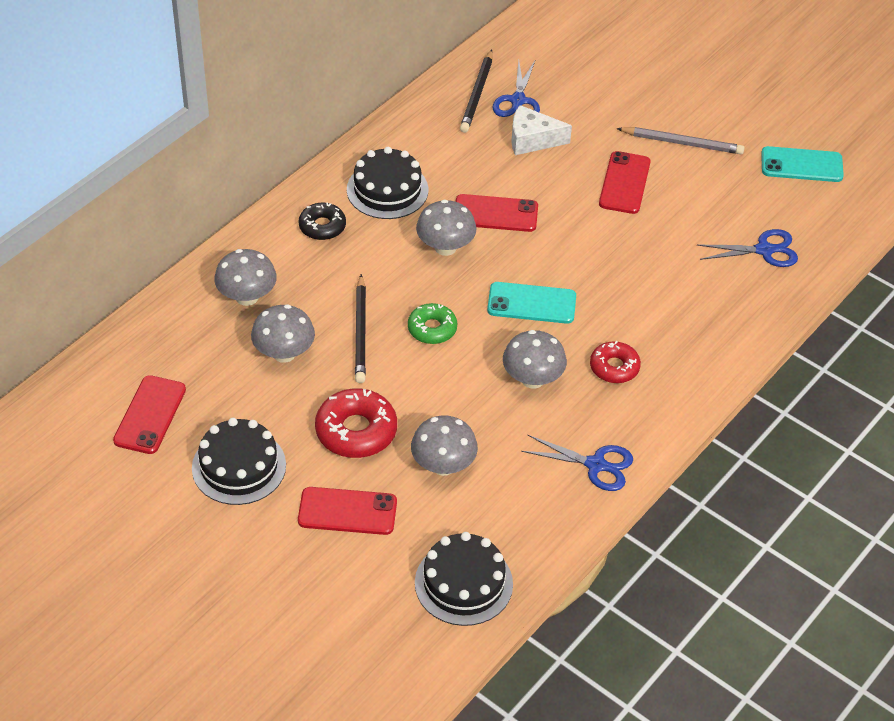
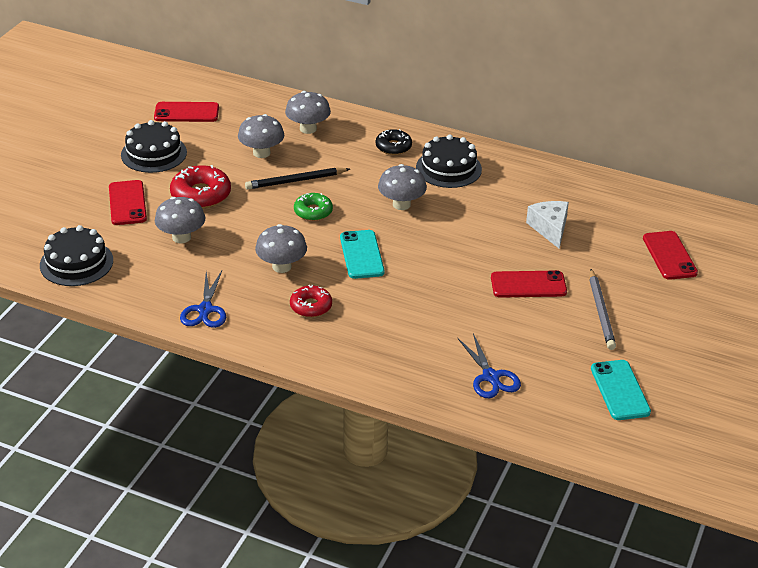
camera: 75 degrees right, 10 degrees down
(477, 94) = (586, 193): black pencil -> none
(495, 213) = (452, 223): red phone -> red phone (669, 256)
(518, 100) = (593, 214): blue scissors -> none

